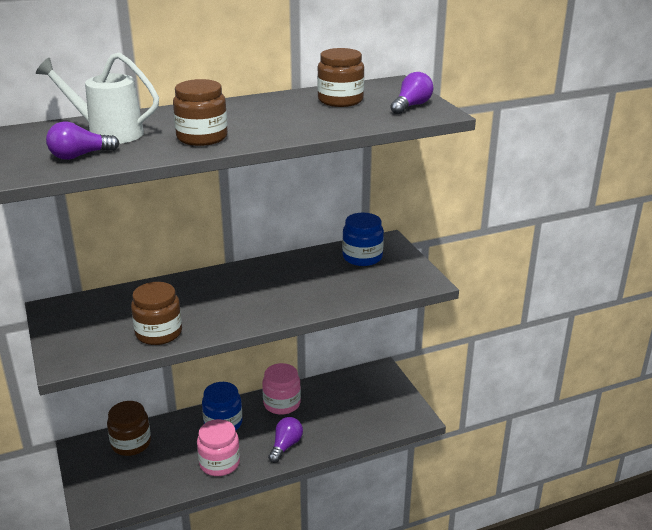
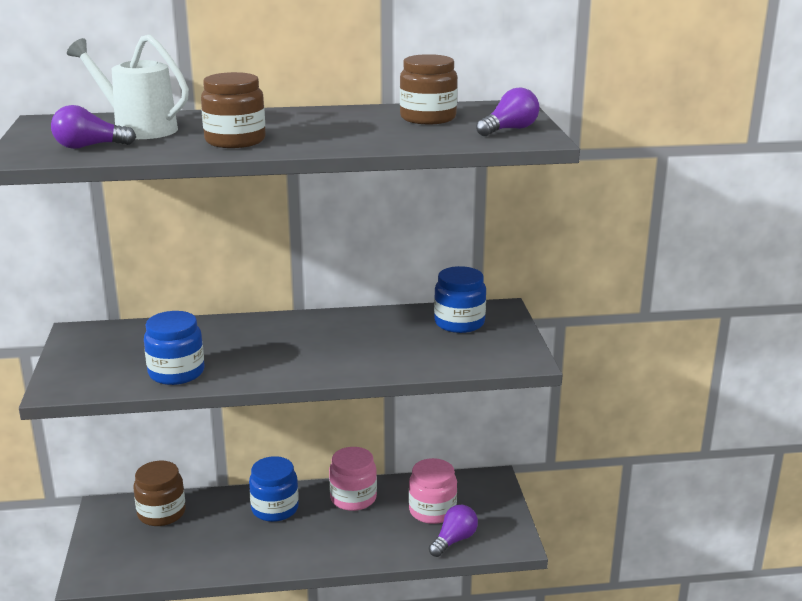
camera: 15 degrees right, 5 degrees down
(159, 333) = (176, 373): brown jar -> blue jar
(219, 463) = (251, 552): pink jar -> pink jar (432, 511)
(285, 446) = (337, 547): purple light bulb -> purple light bulb (454, 540)

